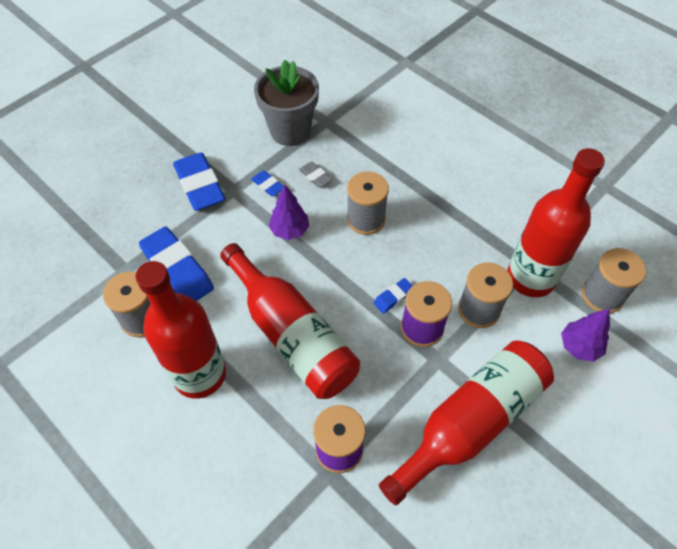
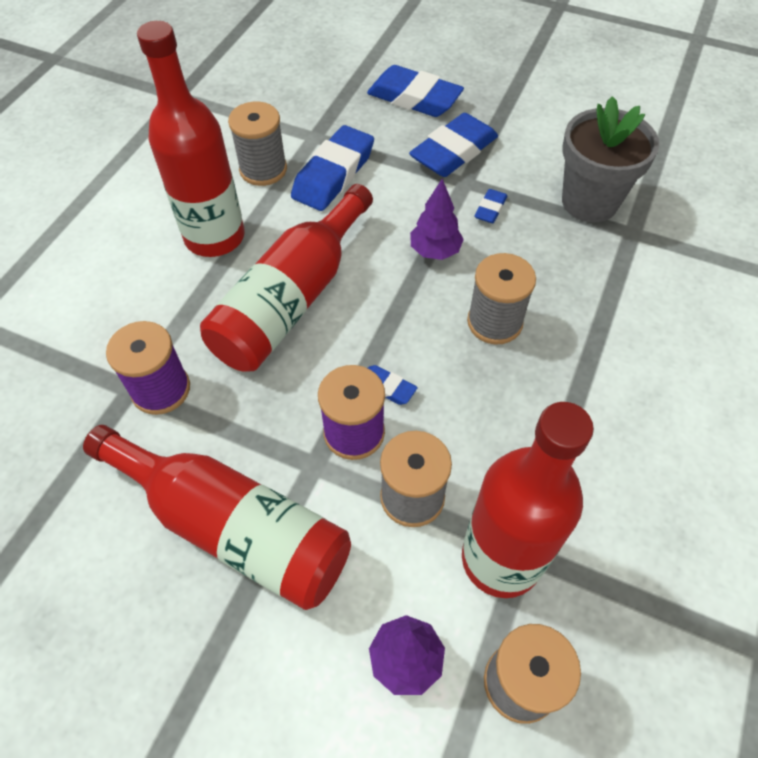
camera: 70 degrees right, 0 degrees up
(125, 189) = (414, 98): none -> blue eraser
(315, 176) = (532, 249): grey eraser -> none

